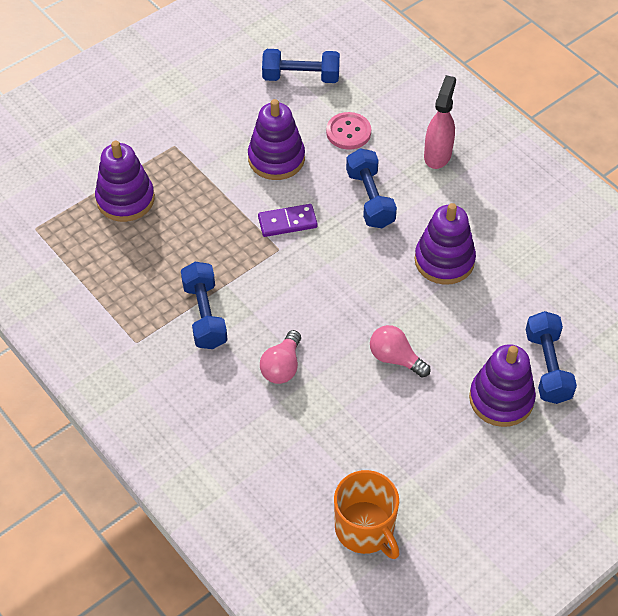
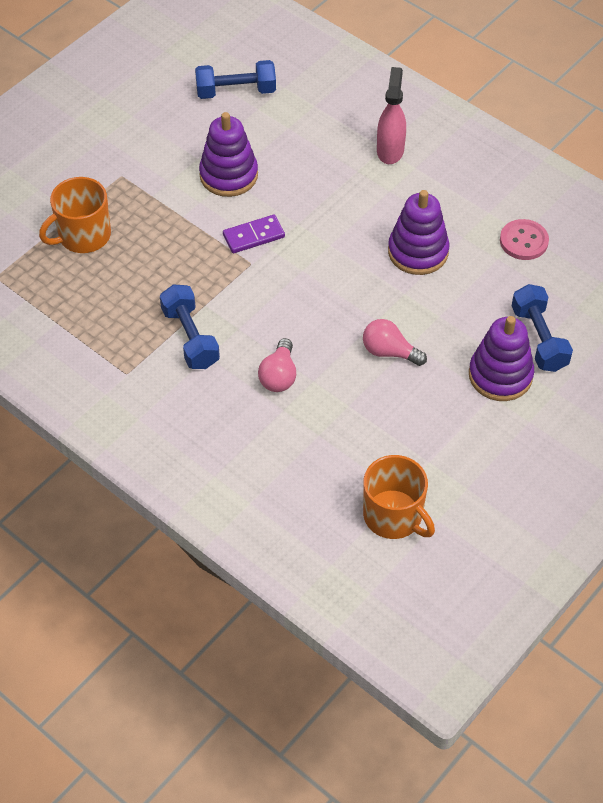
camera: 10 degrees left, 0 degrees up
(125, 199) = (83, 236): purple stacking toy -> orange mug
(348, 132) = (296, 140): pink button -> pink button (523, 241)
(370, 199) = (332, 202): blue dumbbell -> none

